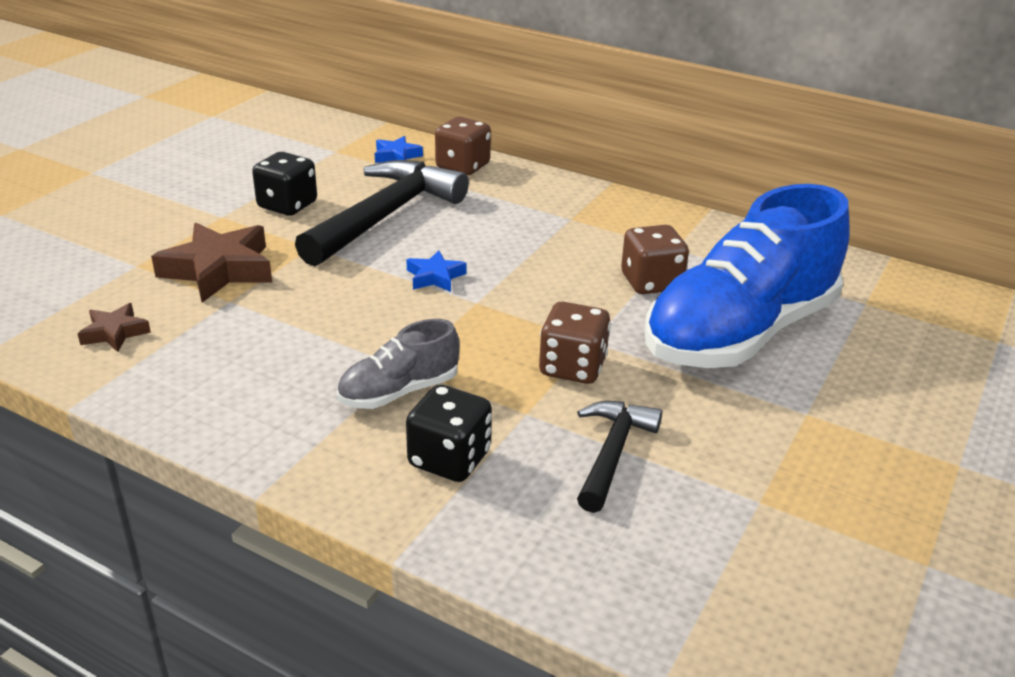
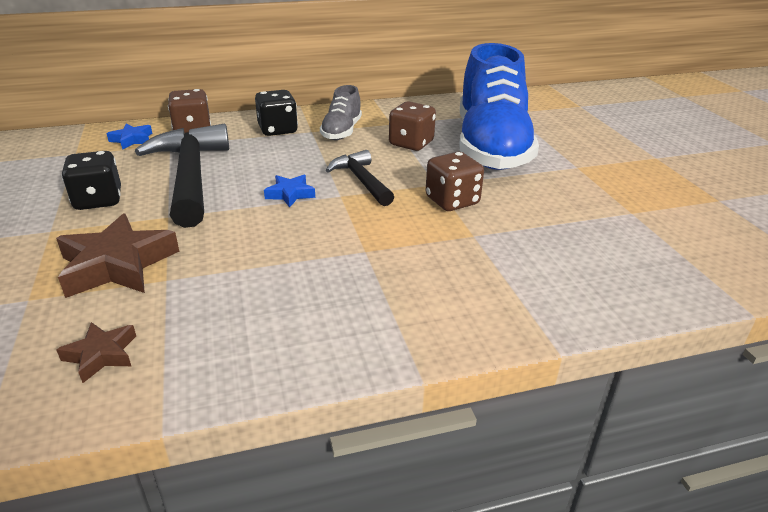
camera: 45 degrees left, 0 degrees up
(399, 391) = (389, 265): grey shoe -> grey shoe (342, 131)
(449, 459) = (484, 282): black dice -> black dice (278, 130)
(612, 453) = (545, 229): black hammer -> black hammer (361, 181)

